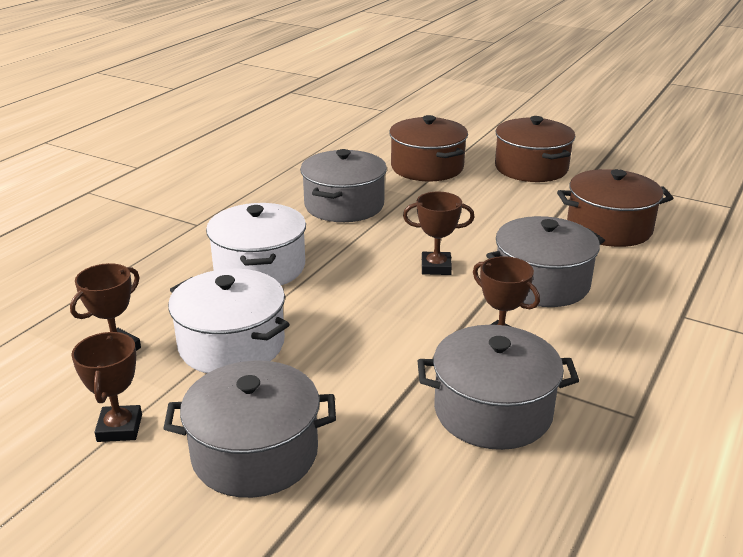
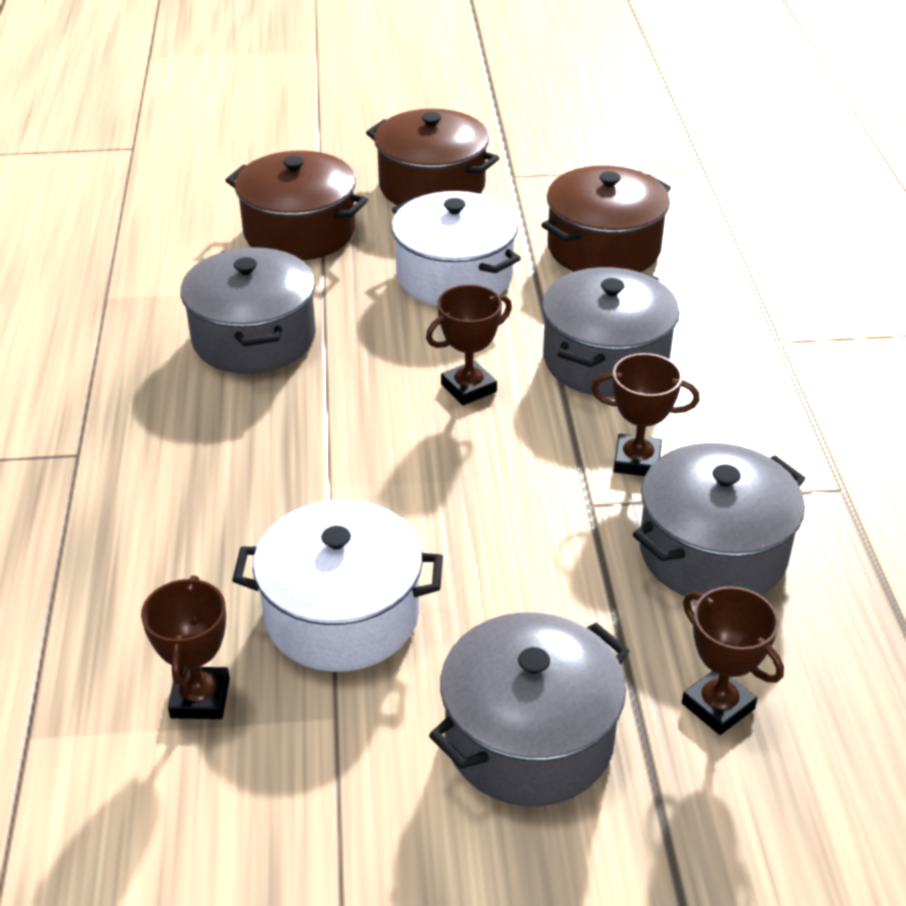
camera: 35 degrees left, 10 degrees up
(119, 428) = (336, 798): brown trophy -> brown trophy (718, 706)
(259, 267) = (248, 485): white pot -> white pot (454, 276)

